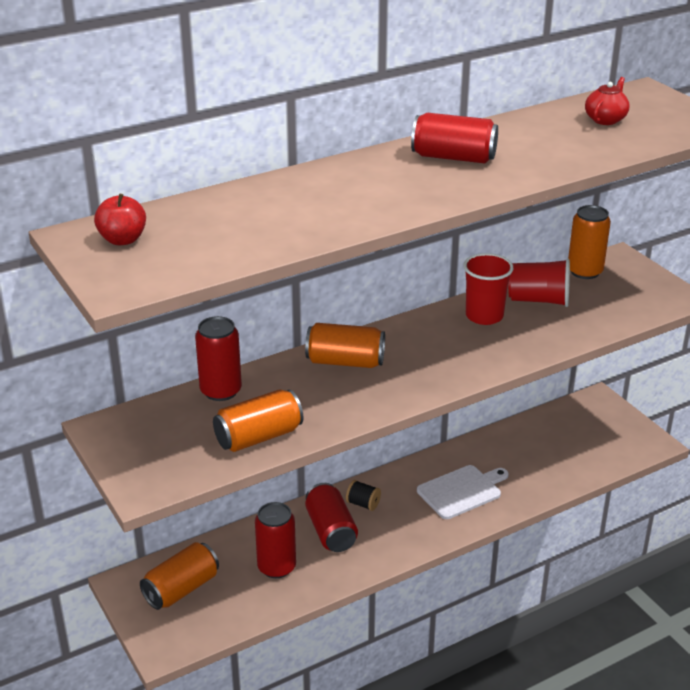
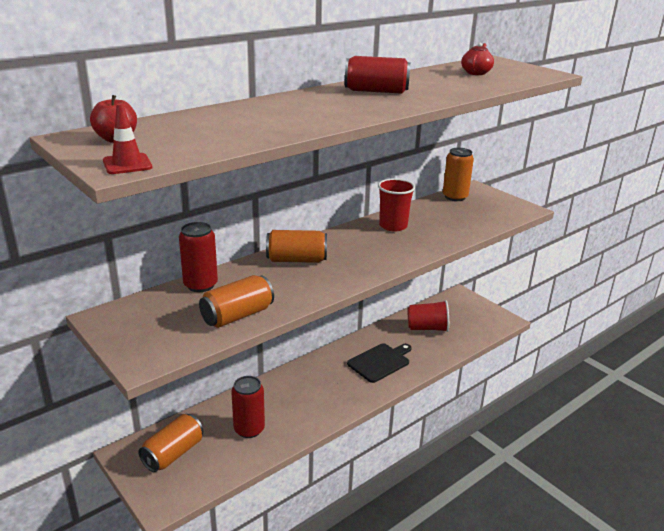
camera: 10 degrees left, 5 degrees down
(131, 282) = (127, 164): none -> red traffic cone
(330, 531) = (287, 398): red can -> none
(363, 504) = (309, 376): black spool -> none
(462, 491) = (380, 362): white cutting board -> black cutting board
(538, 300) = (429, 215): red cup -> red cup (427, 328)

